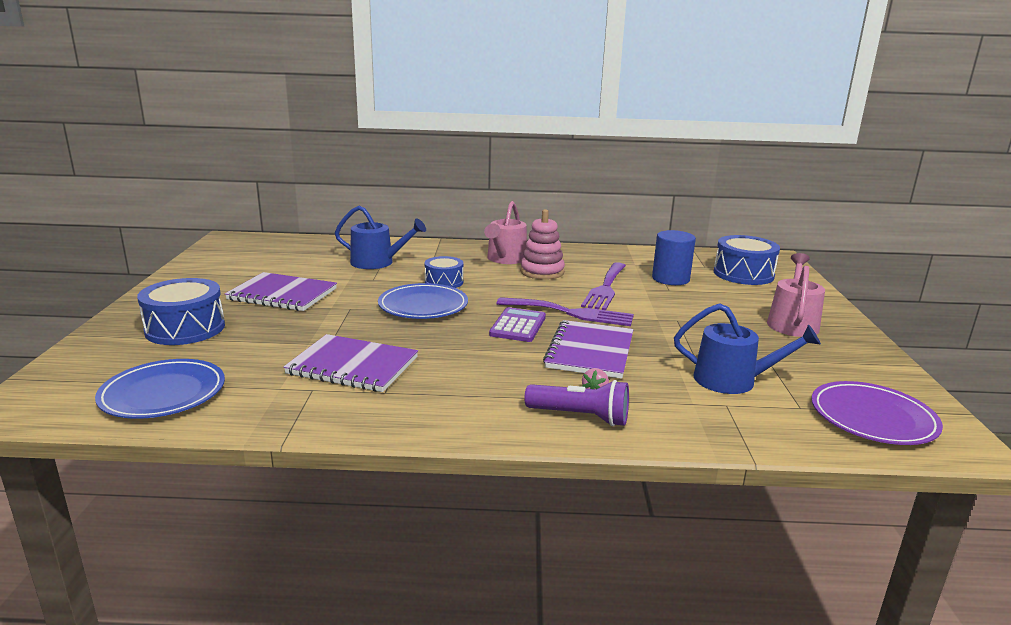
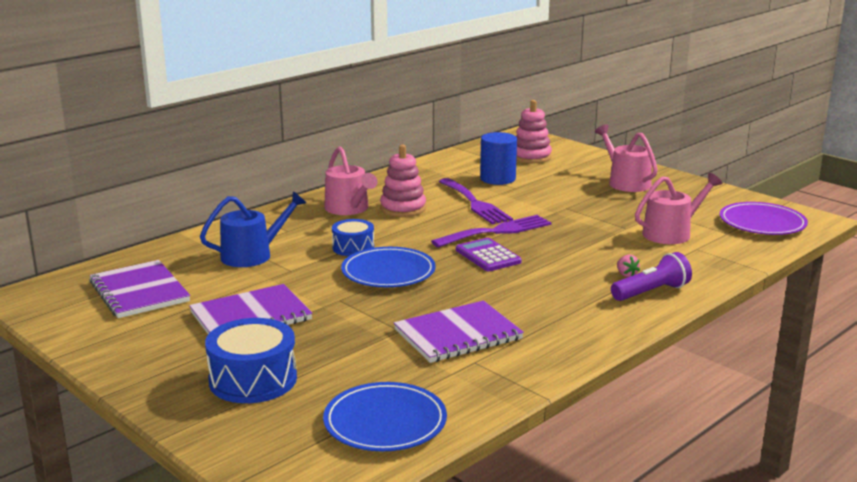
camera: 45 degrees left, 0 degrees up
(590, 351) = (568, 252): purple notebook -> purple notebook (139, 292)
(732, 380) = (671, 233): blue watering can -> pink watering can
(743, 274) = (531, 157): blue drum -> pink stacking toy

